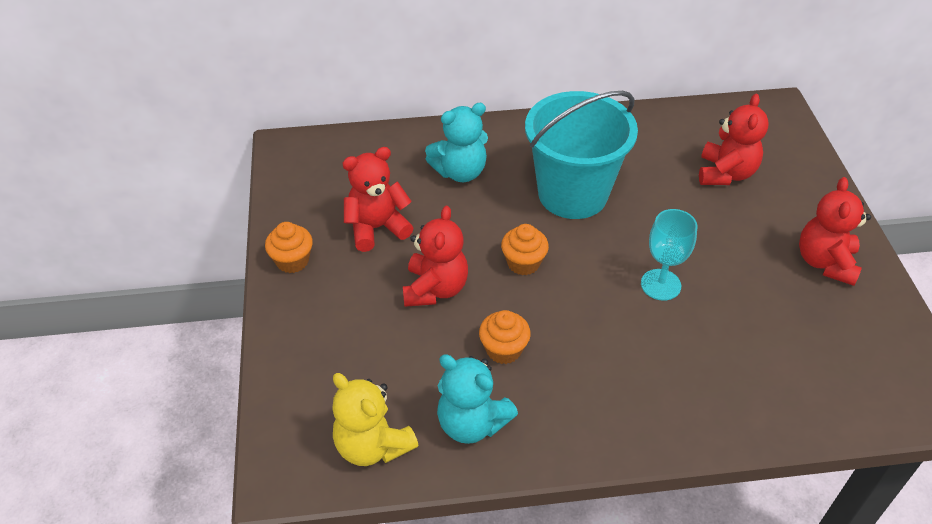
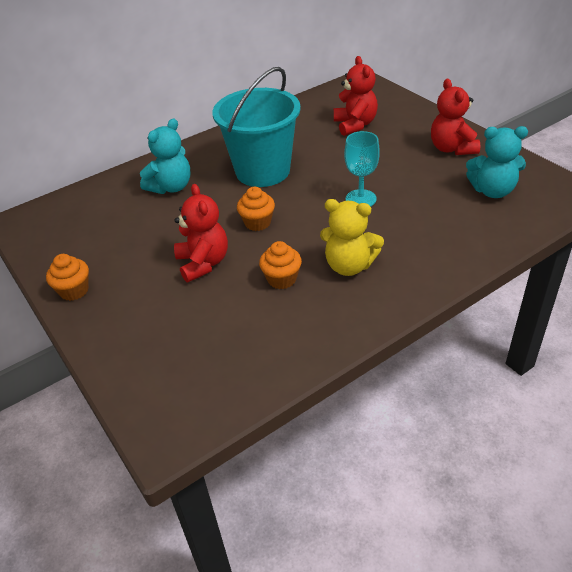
camera: 25 degrees left, 5 degrees down
(373, 445) = (226, 382): yellow teddy bear -> yellow teddy bear (349, 266)
(377, 228) = (130, 243): red teddy bear -> none
(472, 423) = (292, 333): turquoise teddy bear -> turquoise teddy bear (492, 191)

